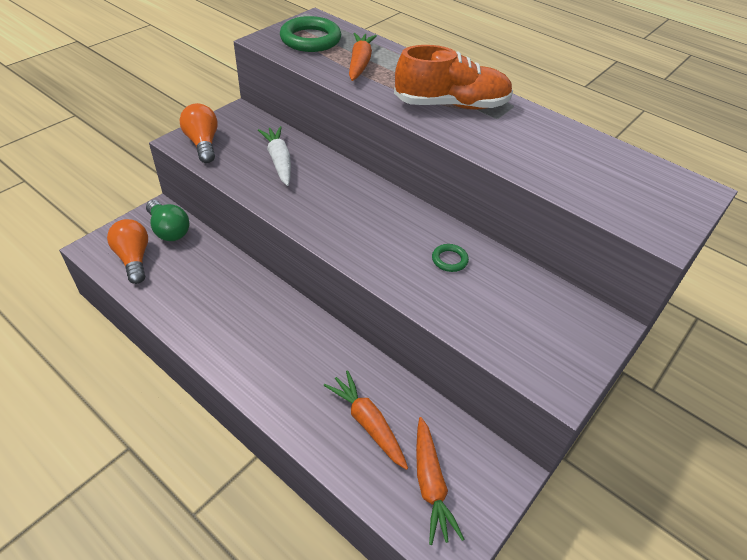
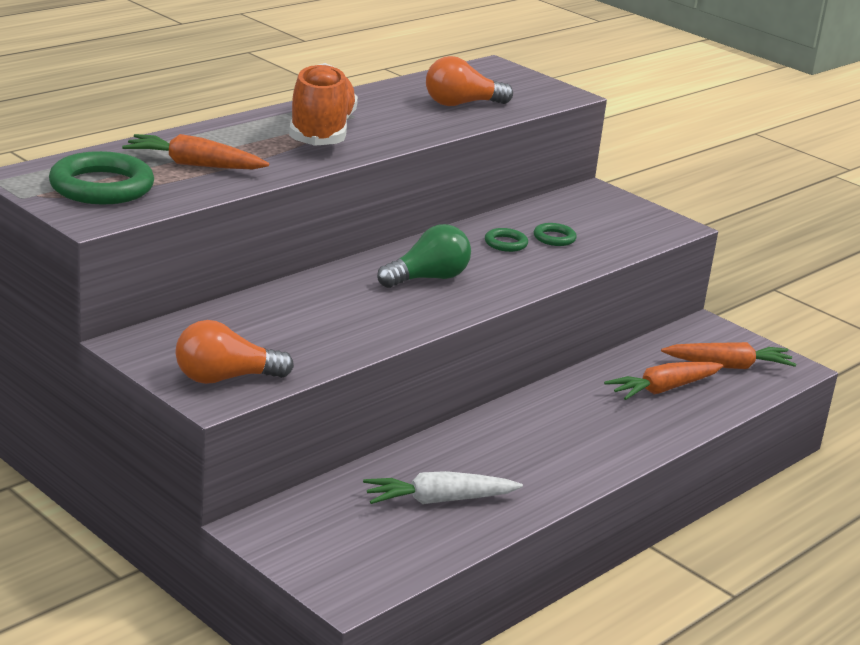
camera: 85 degrees left, 20 degrees down
(134, 259) = (379, 550): orange light bulb -> orange light bulb (461, 104)
(169, 230) = (311, 517): green light bulb -> green light bulb (427, 278)
(279, 161) = (288, 322): white carrot -> white carrot (438, 500)
(477, 291) = (554, 238): none -> green ring

